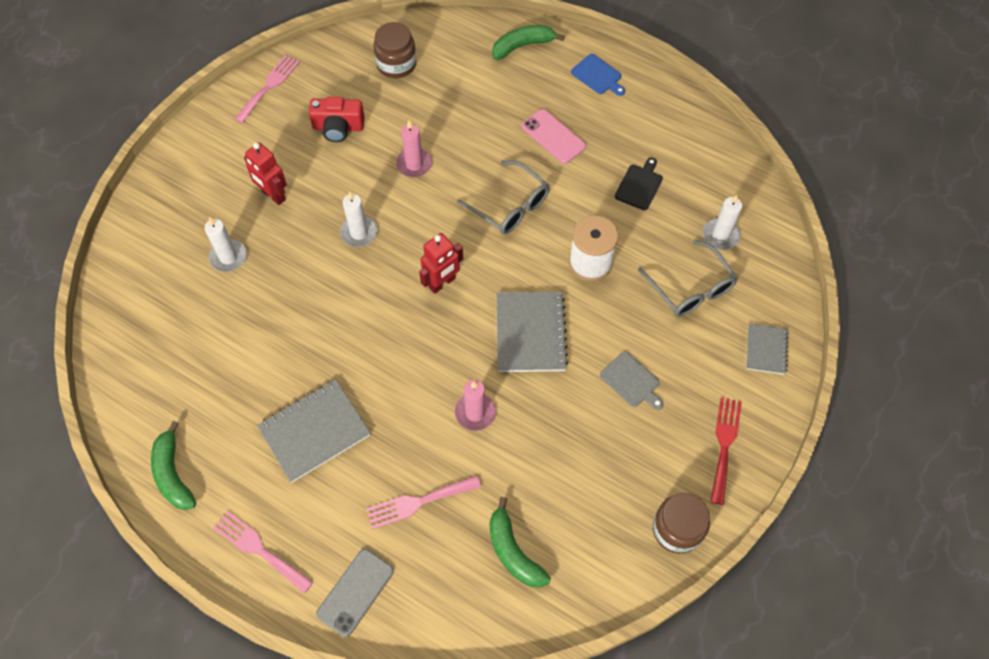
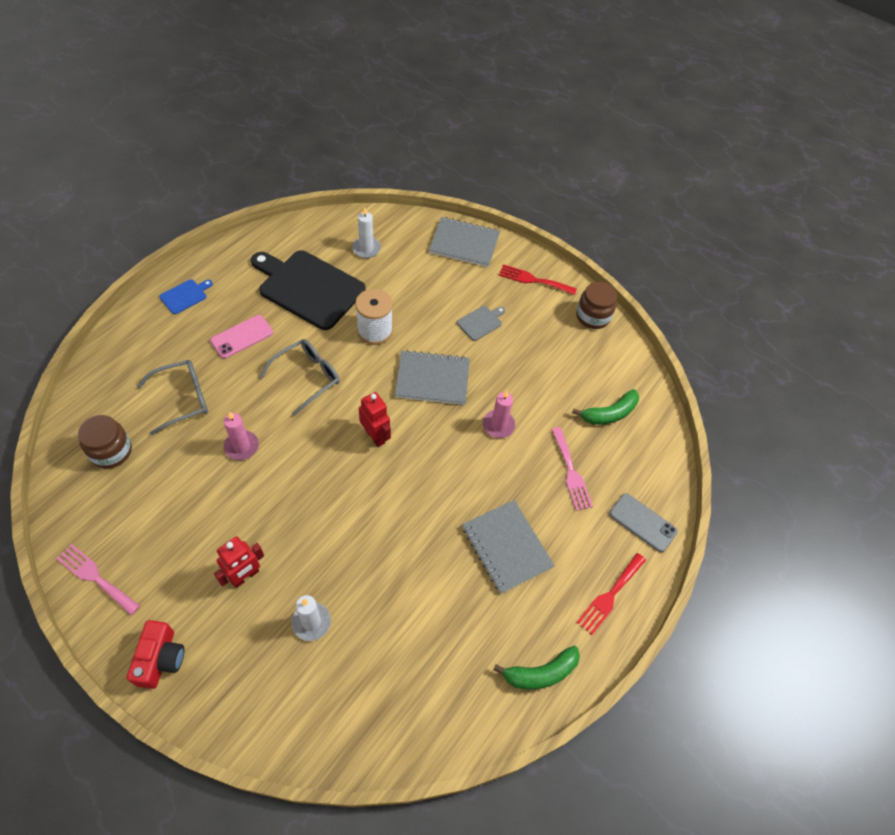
camera: 90 degrees left, 5 degrees down
(259, 549) = (610, 596): pink fork -> red fork
(338, 127) = (176, 510): red camera -> red camera (160, 659)
(359, 233) = (308, 499): white candle -> none
(522, 46) = (129, 345): green banana -> none
(639, 185) = (308, 288): black cutting board -> black cutting board, size x2.35
(691, 288) = (408, 274): grey glasses -> grey glasses (182, 399)
(766, 350) = (464, 243): grey notebook -> grey notebook, size x1.74

